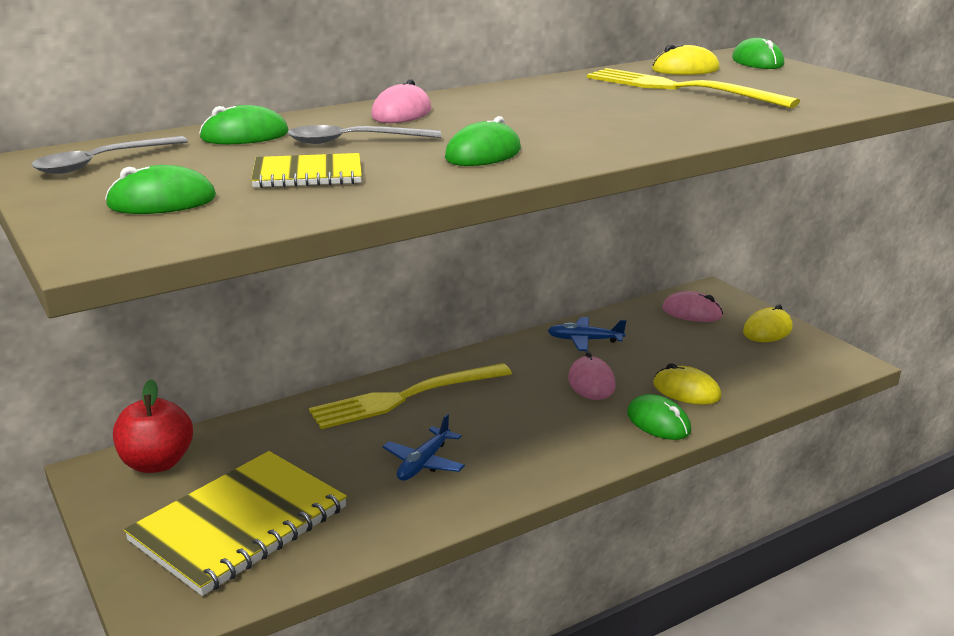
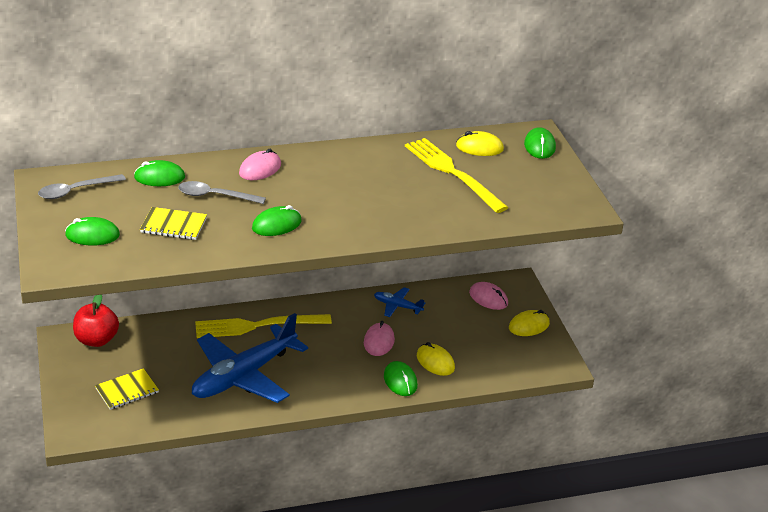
camera: 15 degrees right, 10 degrees up
(240, 524) = (127, 390): yellow notebook -> yellow notebook, size x0.52
(424, 463) = (244, 376): blue plane -> blue plane, size x2.31

